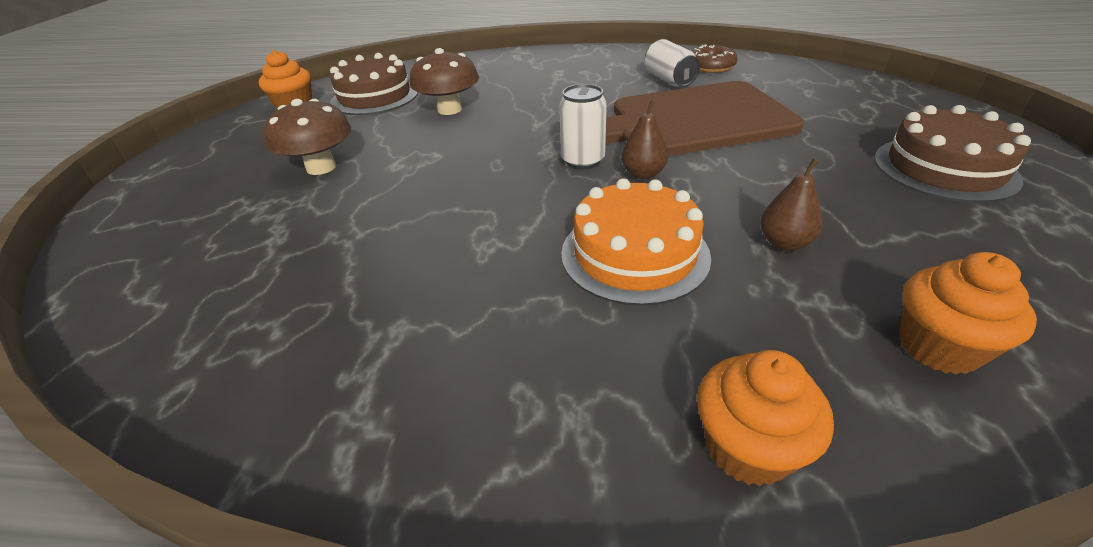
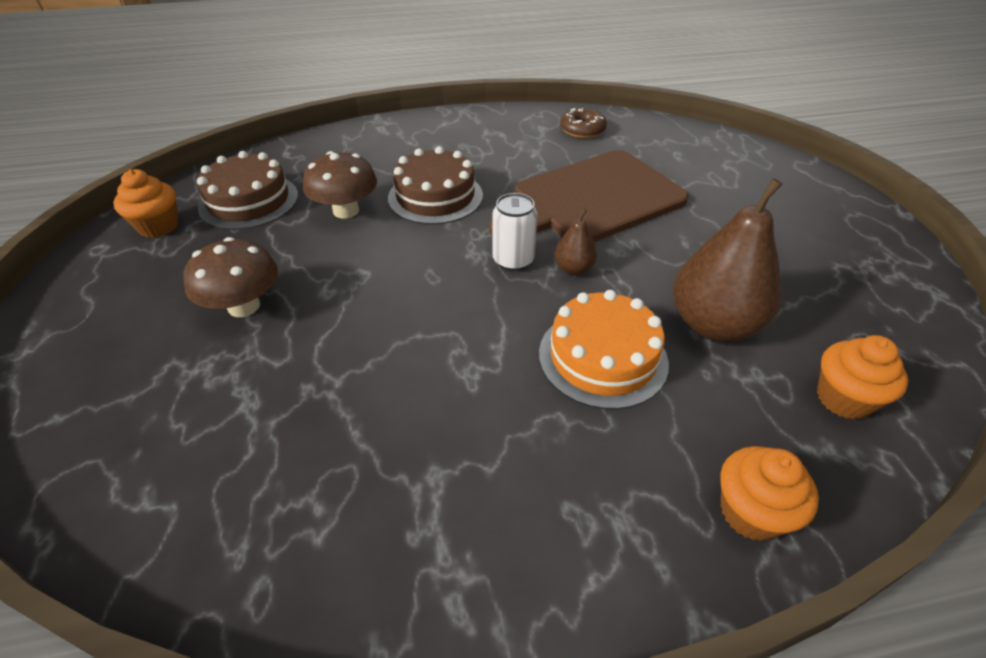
camera: 20 degrees left, 5 degrees up
(669, 80) = (550, 150): white can -> none
(784, 243) = (713, 324): brown pear -> brown pear, size x2.11
(944, 168) = (803, 230): brown cake -> brown cake (435, 196)

